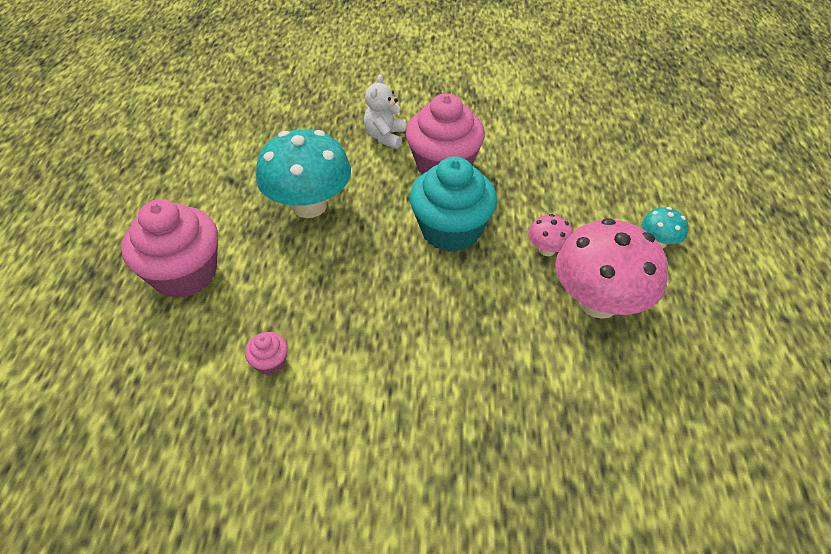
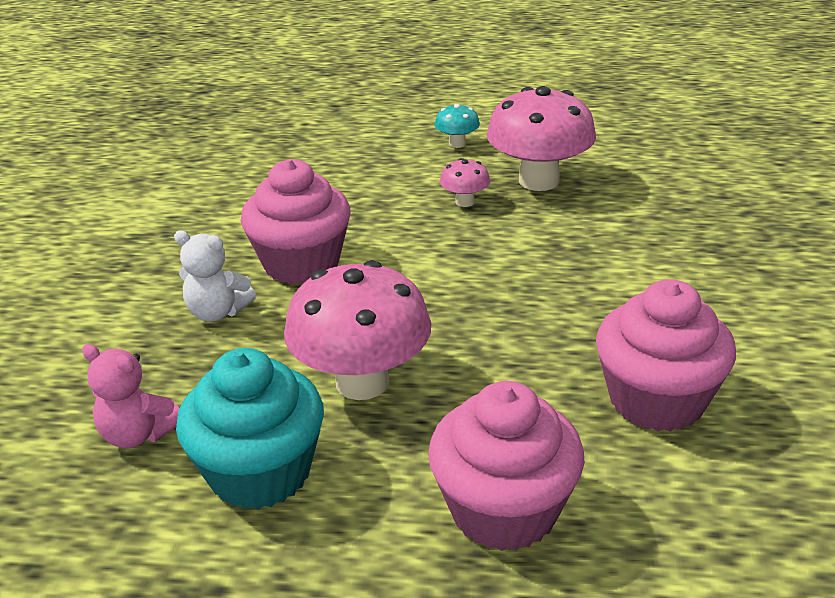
camera: 85 degrees left, 15 degrees down
(270, 362) = (656, 400): pink cupcake -> pink cupcake, size x2.38
(276, 126) = (138, 434): none -> pink teddy bear
(309, 206) = (362, 382): turquoise mushroom -> pink mushroom
(451, 230) = (428, 261): turquoise cupcake -> turquoise cupcake (260, 472)

